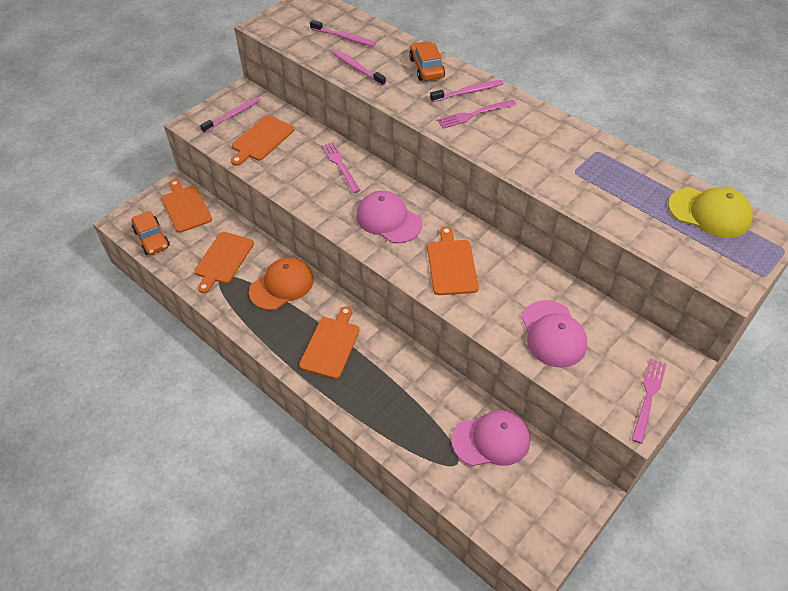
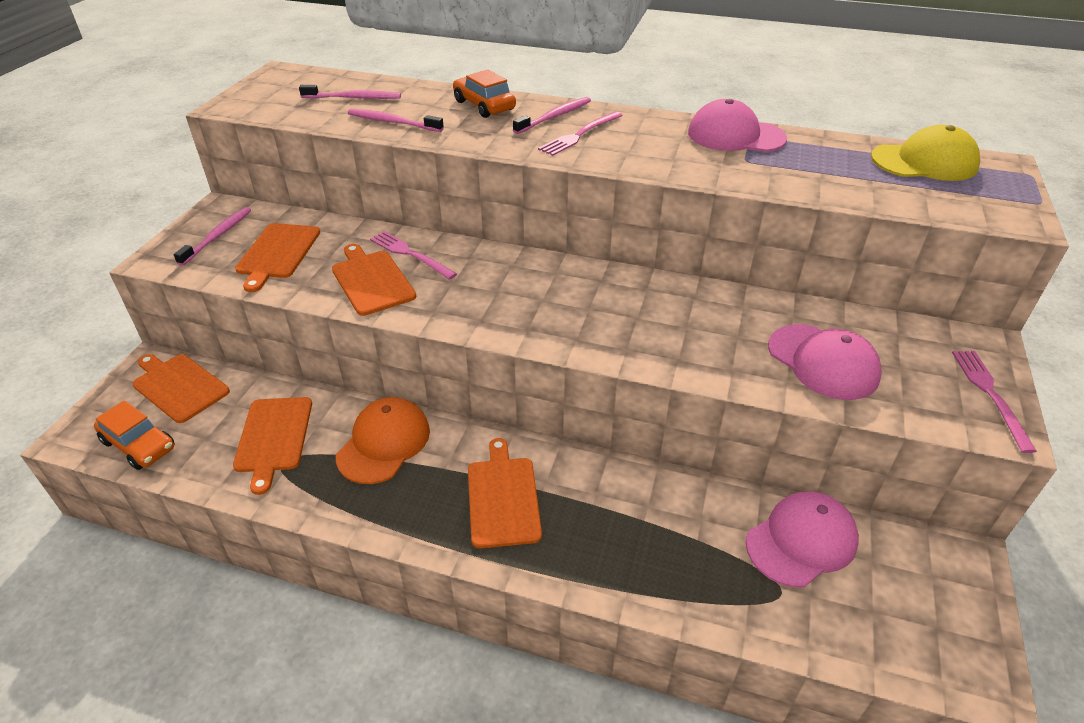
camera: 25 degrees left, 10 degrees down
(388, 220) = (517, 297): pink cap -> pink cap (735, 135)
(451, 265) = (637, 323): orange cutting board -> orange cutting board (372, 280)

